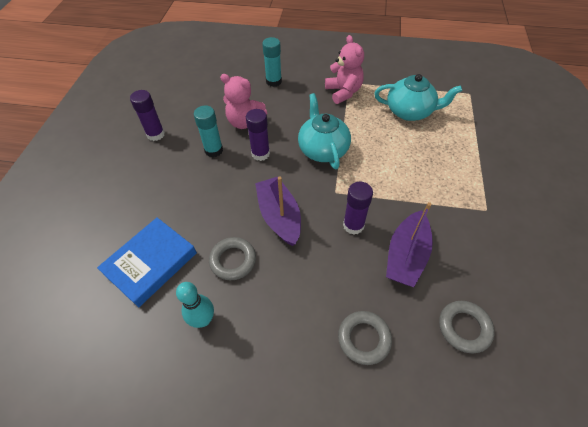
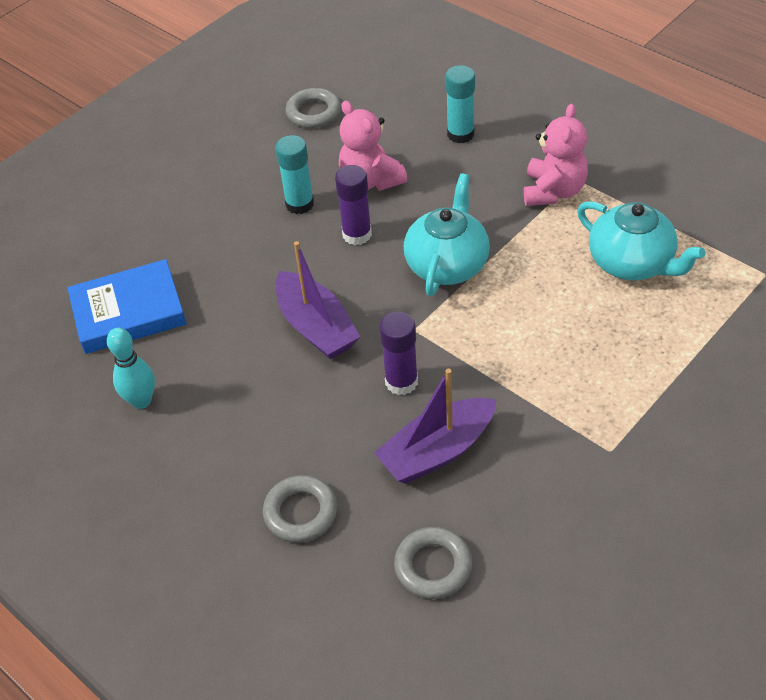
camera: 35 degrees right, 5 degrees down
(156, 134) = (242, 152): purple glue stick -> none
(233, 260) = (220, 353): grey ring -> grey ring (313, 113)
(279, 216) = (316, 327): purple boat -> purple boat turned 135 degrees clockwise

